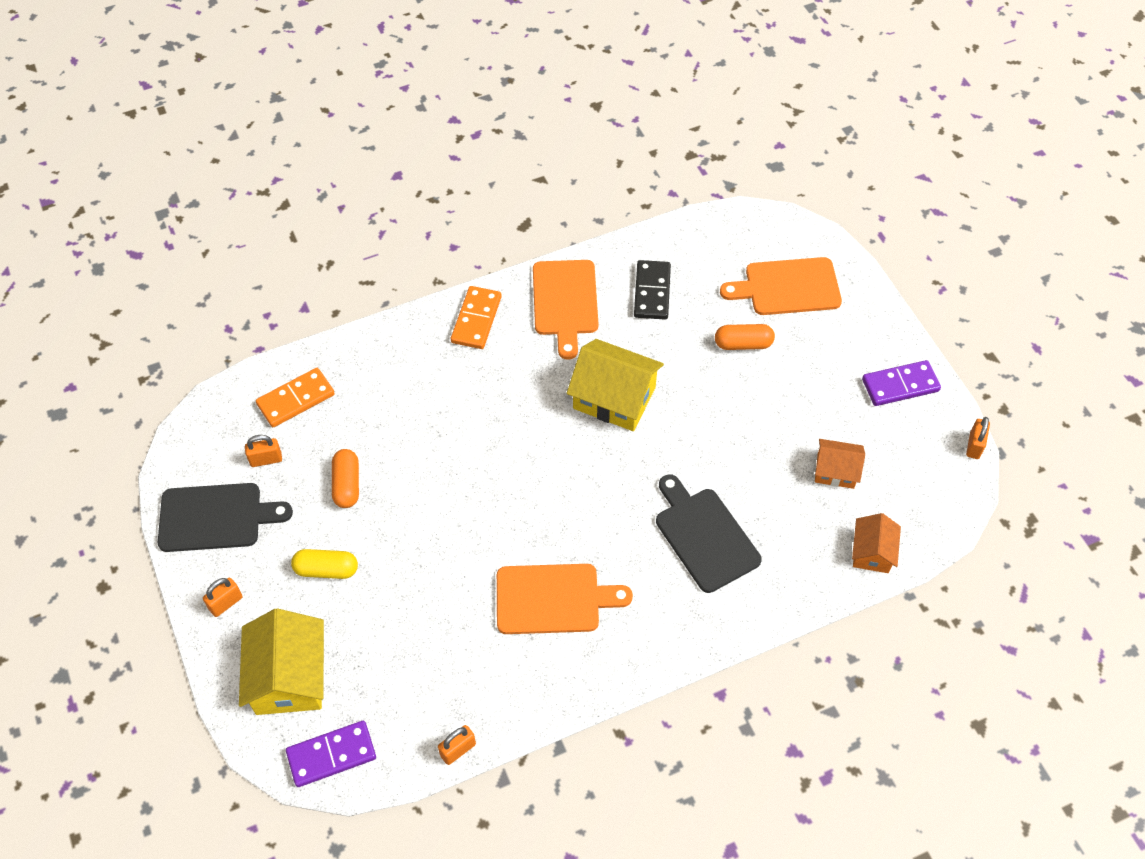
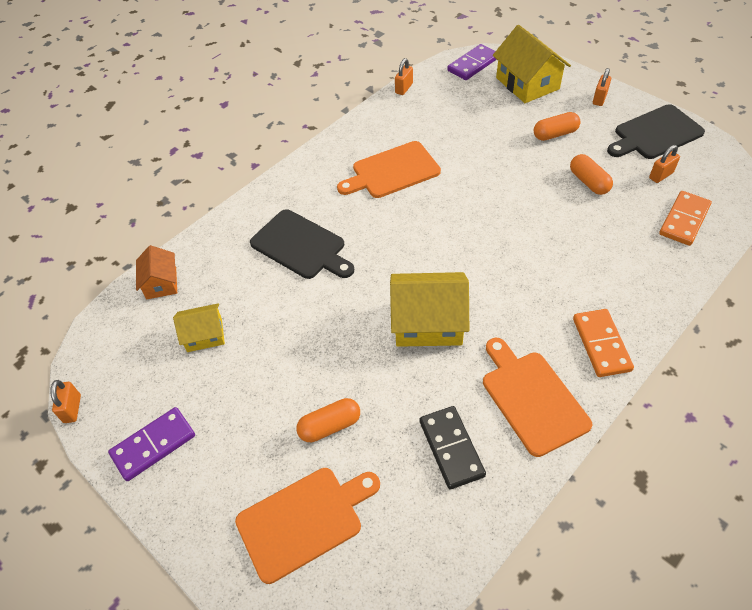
camera: 160 degrees right, 5 degrees down
(326, 570) = (555, 134): yellow capsule -> orange capsule
(835, 471) = (204, 335): orange house -> yellow house

